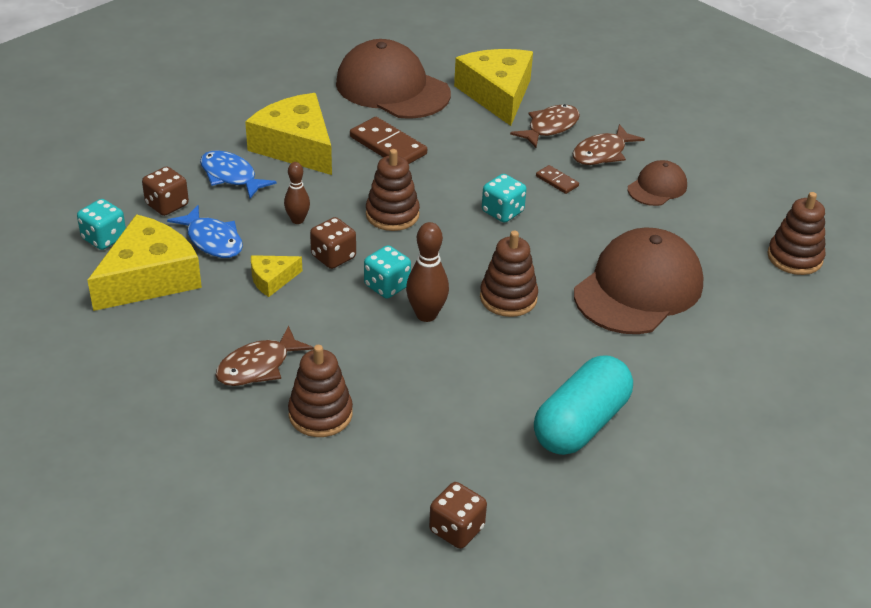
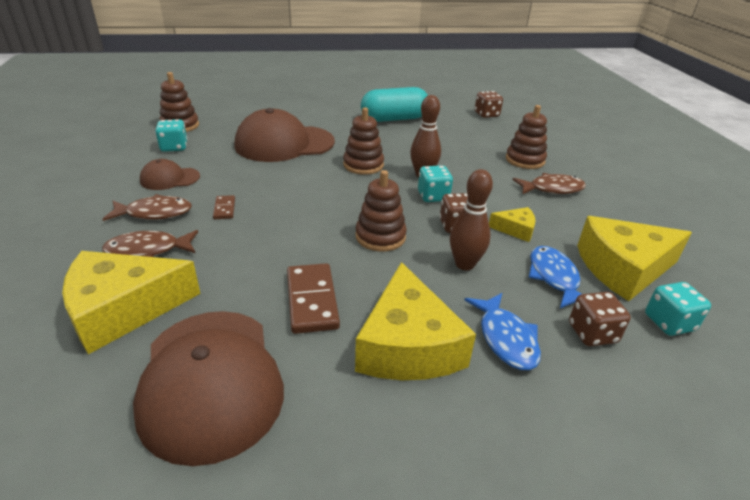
camera: 145 degrees left, 5 degrees down
(297, 220) = (464, 264): brown bowling pin -> brown bowling pin, size x1.52
(497, 94) = (123, 309): yellow cheese -> yellow cheese turned 45 degrees clockwise
(502, 212) = (296, 206): turquoise dice -> turquoise dice (174, 147)

